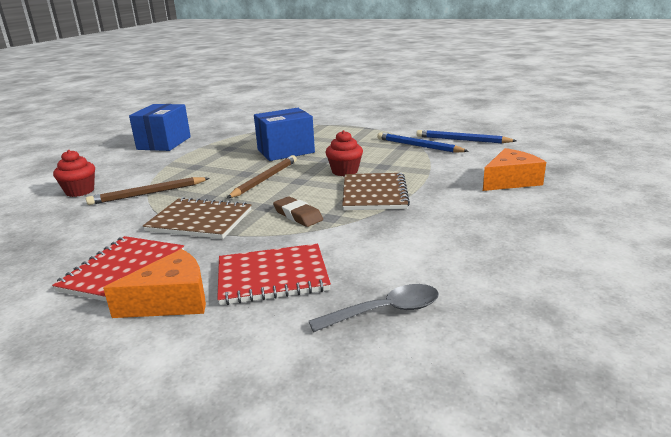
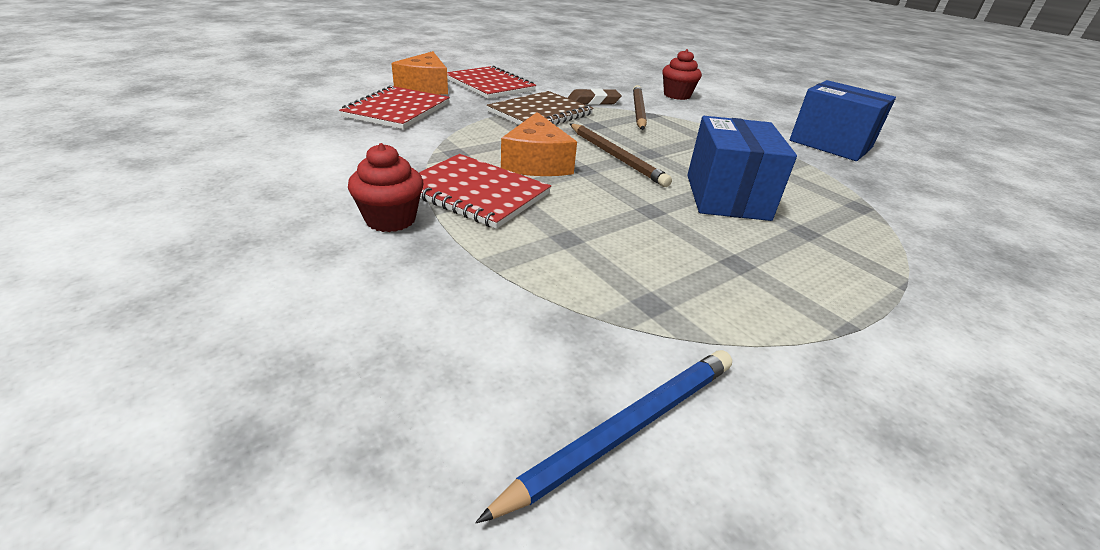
camera: 115 degrees right, 10 degrees up
(298, 215) = (486, 143): brown eraser -> brown eraser (593, 101)
(345, 171) = (582, 204): red cupcake -> red cupcake (390, 219)
(374, 193) = (476, 193): brown notebook -> red notebook
(385, 311) = (281, 122): grey spoon -> none
(419, 146) = (640, 328): blue pencil -> none
(510, 181) = (321, 320): orange cheese -> orange cheese (536, 163)

